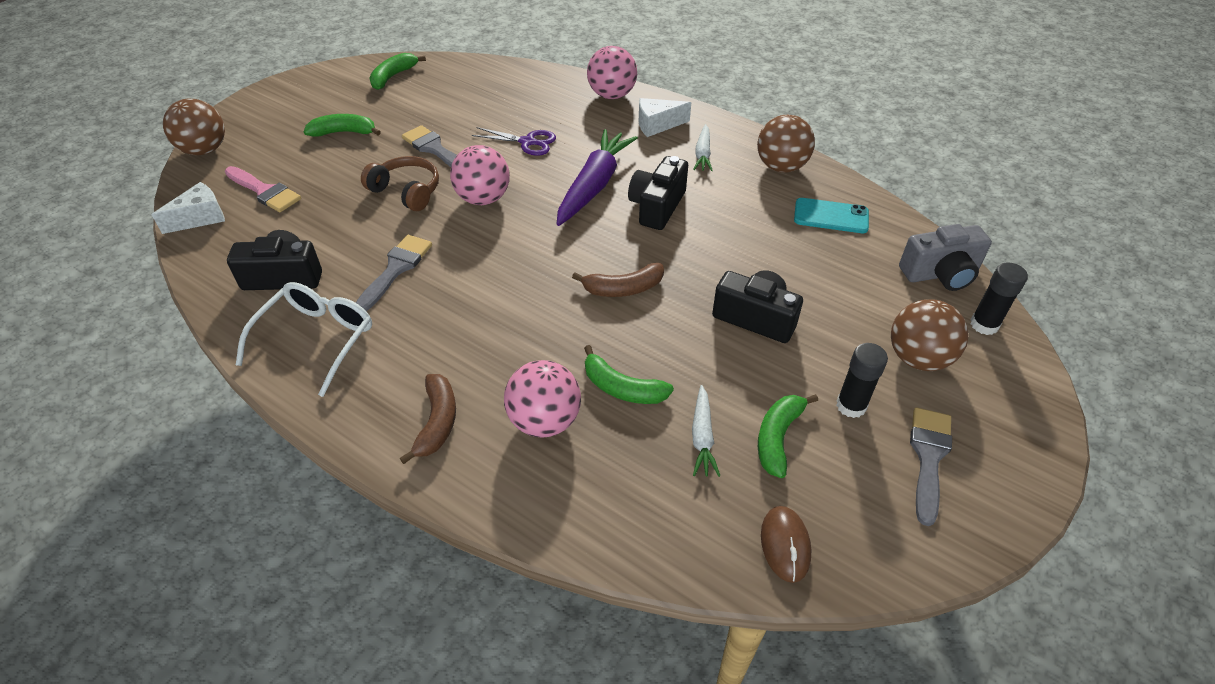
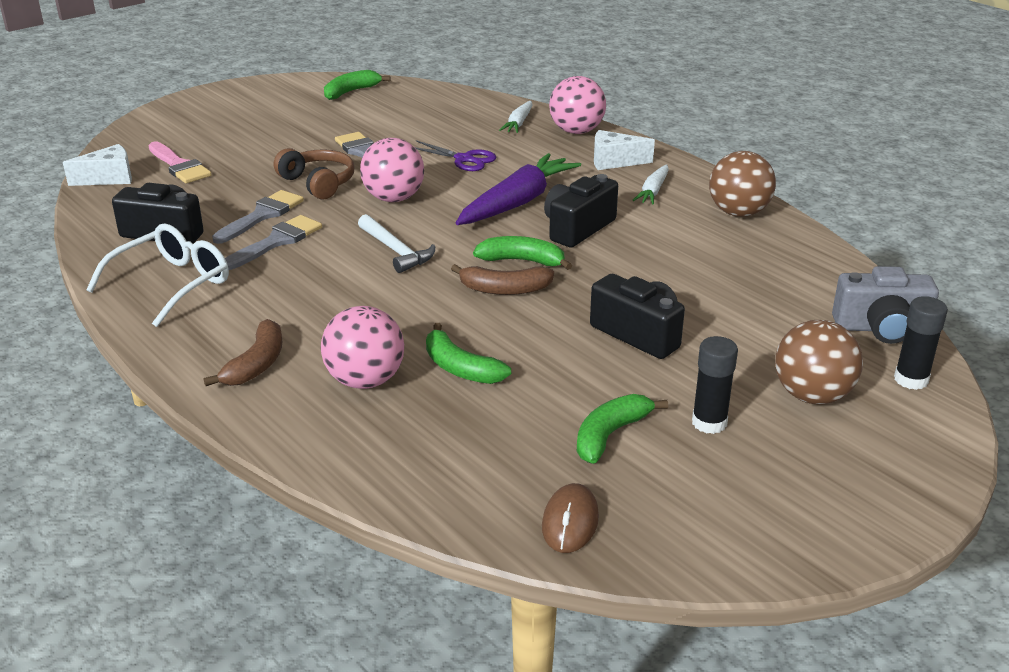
camera: 15 degrees right, 15 degrees down
(205, 150) = (138, 128): brown ball -> none
(344, 132) = (279, 130): green banana -> green banana (522, 261)
(510, 260) = (396, 250): none -> white hammer
(702, 437) = (526, 421): white carrot -> white carrot (518, 123)
(831, 216) = (774, 262): turquoise phone -> none
(928, 457) = (777, 480): grey brush -> grey brush (262, 215)

